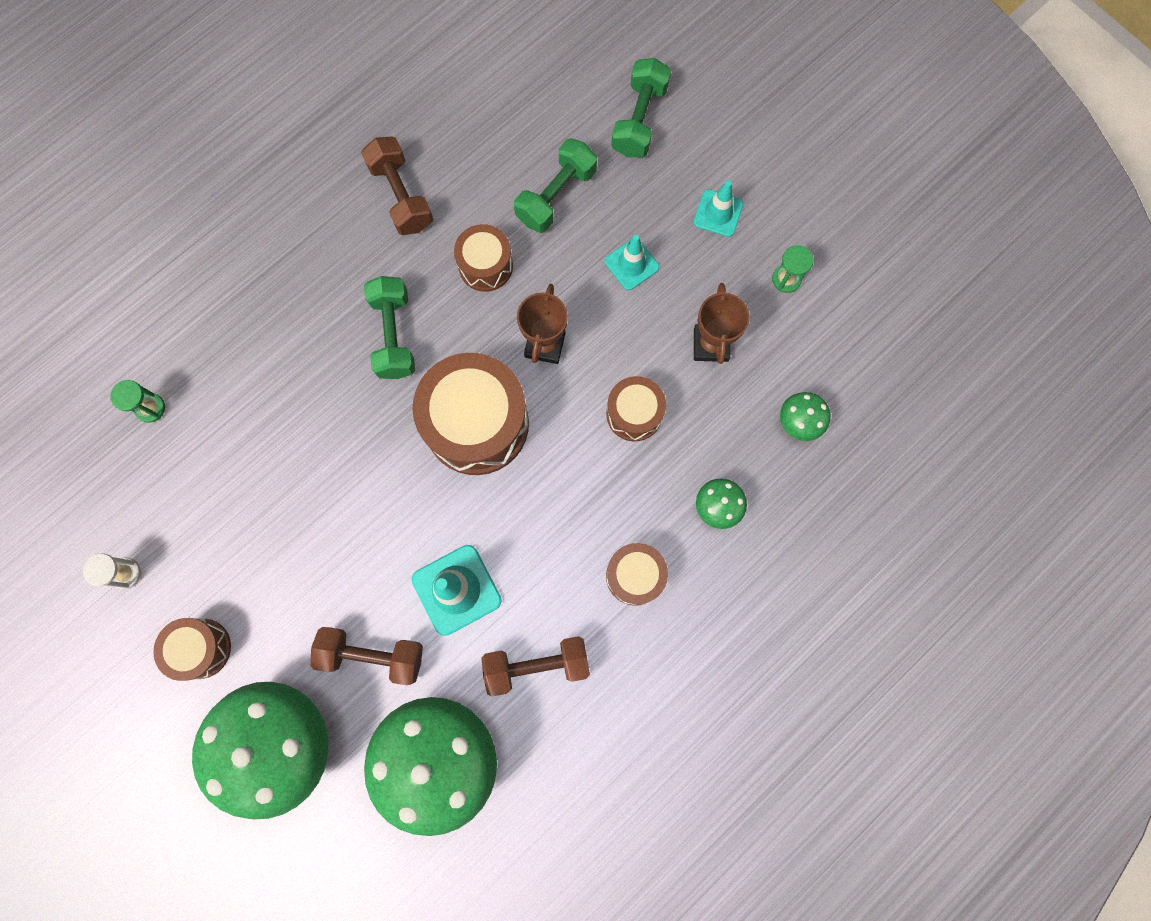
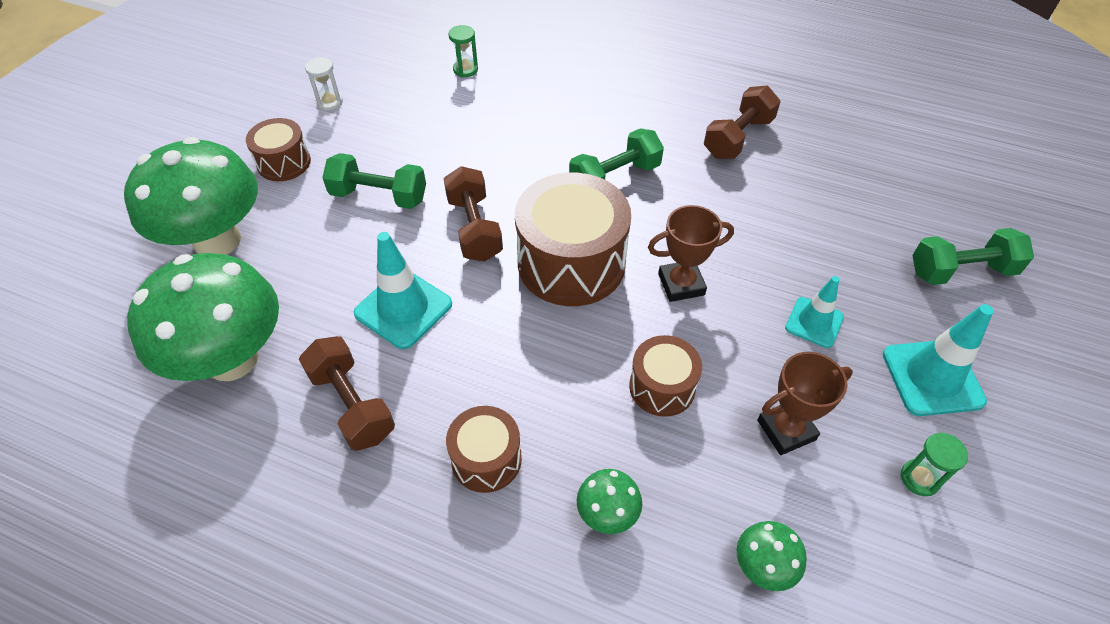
camera: 65 degrees right, 25 degrees down
(372, 655) = (316, 271): brown dumbbell -> brown dumbbell (474, 228)
(485, 266) = (722, 213): brown drum -> none
(556, 196) = (829, 237): green dumbbell -> green dumbbell (379, 196)
(718, 213) = (932, 378): turquoise traffic cone -> turquoise traffic cone, size x1.57

